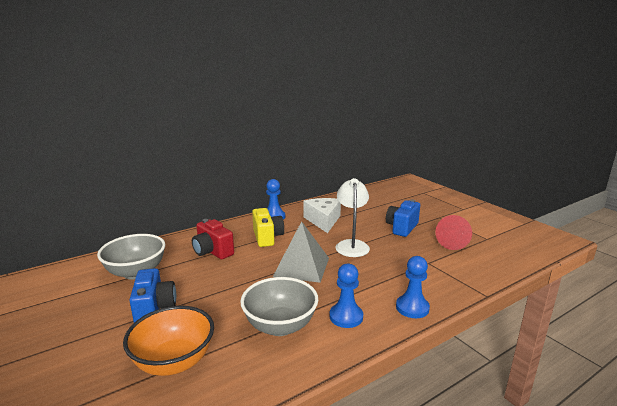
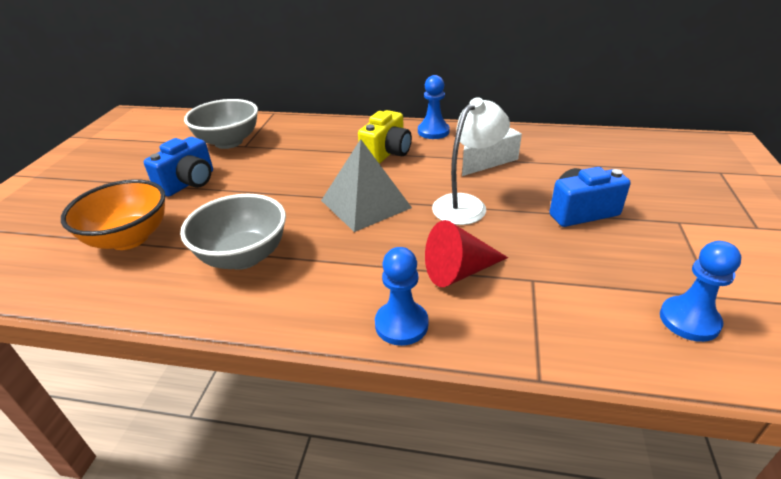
camera: 45 degrees right, 15 degrees up
(212, 251) = (313, 148): red camera -> none
(346, 317) = (313, 286): blue pawn -> blue pawn (689, 320)
(453, 242) = (632, 270): red cone -> red cone (459, 271)

